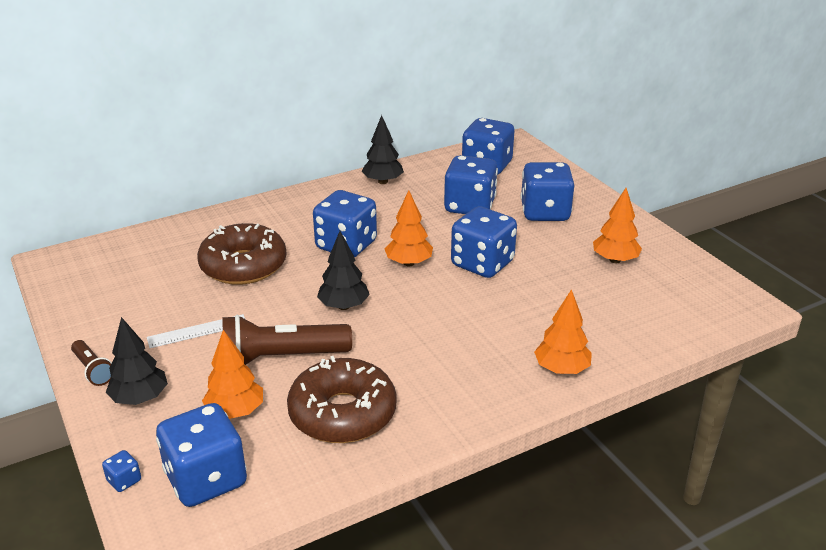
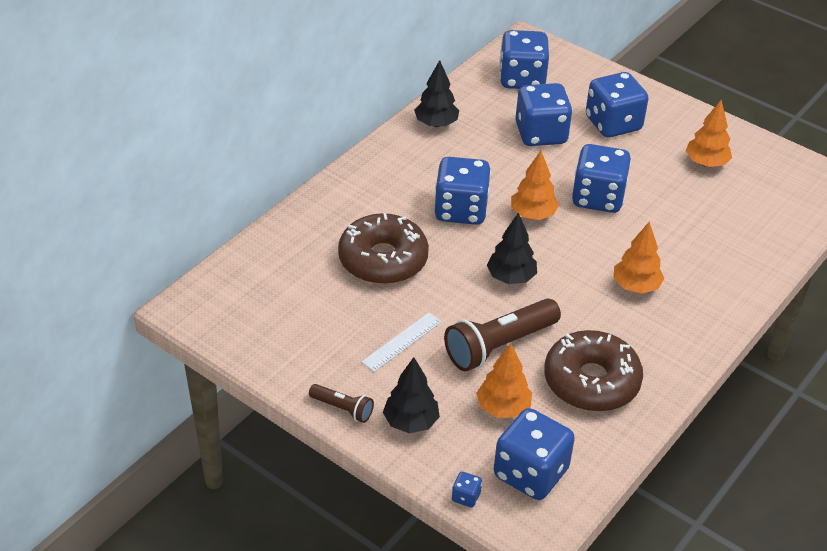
camera: 25 degrees left, 10 degrees up
(561, 369) = (732, 287): orange tree -> orange tree (636, 286)

